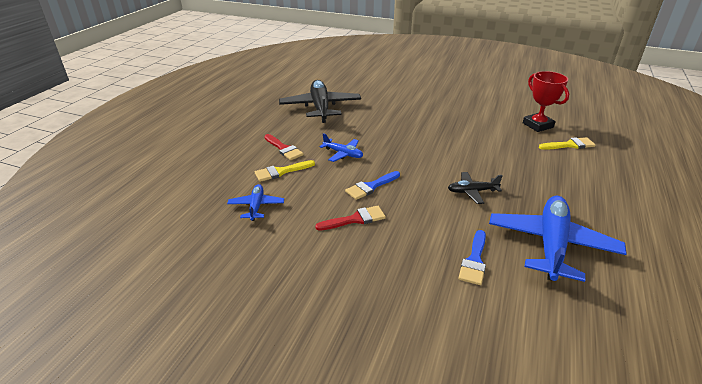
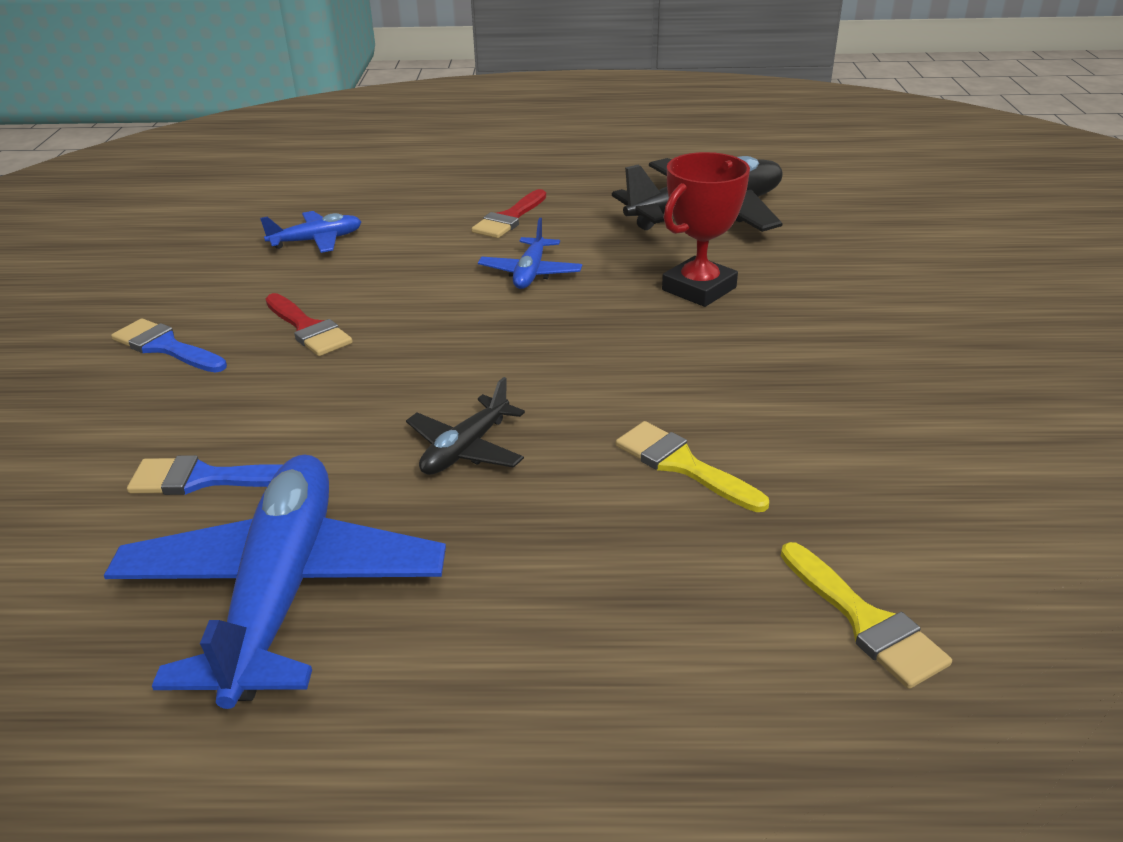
camera: 70 degrees right, 0 degrees up
(281, 172) = (430, 234): yellow brush -> yellow brush (682, 465)
(371, 186) = (424, 323): blue brush -> blue brush (166, 347)
(472, 191) = (466, 449): black plane -> black plane turned 120 degrees counterclockwise
(537, 125) = (949, 539): red trophy -> red trophy (699, 289)
(551, 245) = (282, 591): blue plane -> blue plane turned 90 degrees counterclockwise

